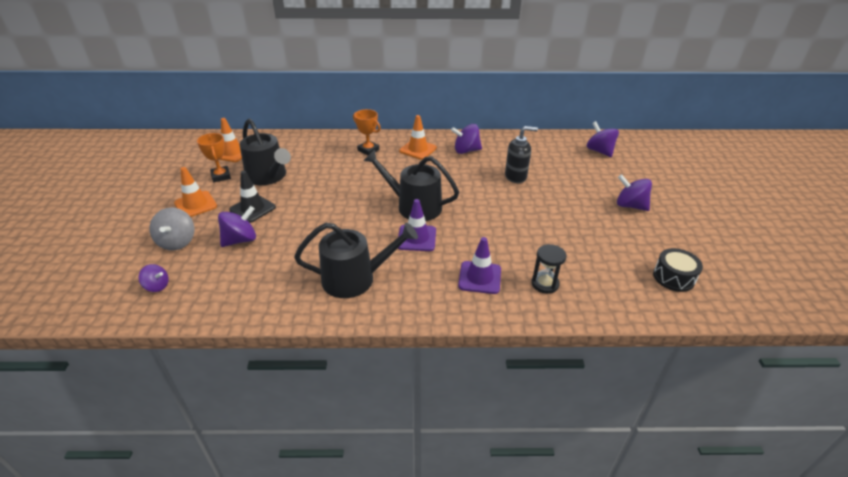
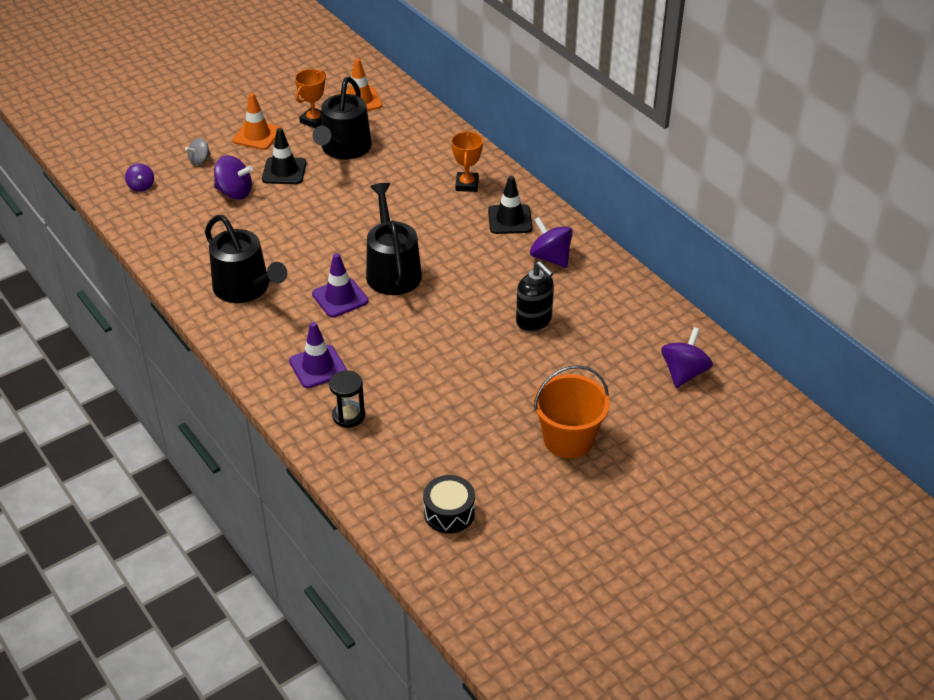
camera: 55 degrees right, 5 degrees up
(177, 242) = (199, 160): grey spinning top -> grey spinning top, size x0.61
(418, 149) = (510, 219): orange traffic cone -> black traffic cone
(630, 205) = (568, 439): purple spinning top -> orange bucket

